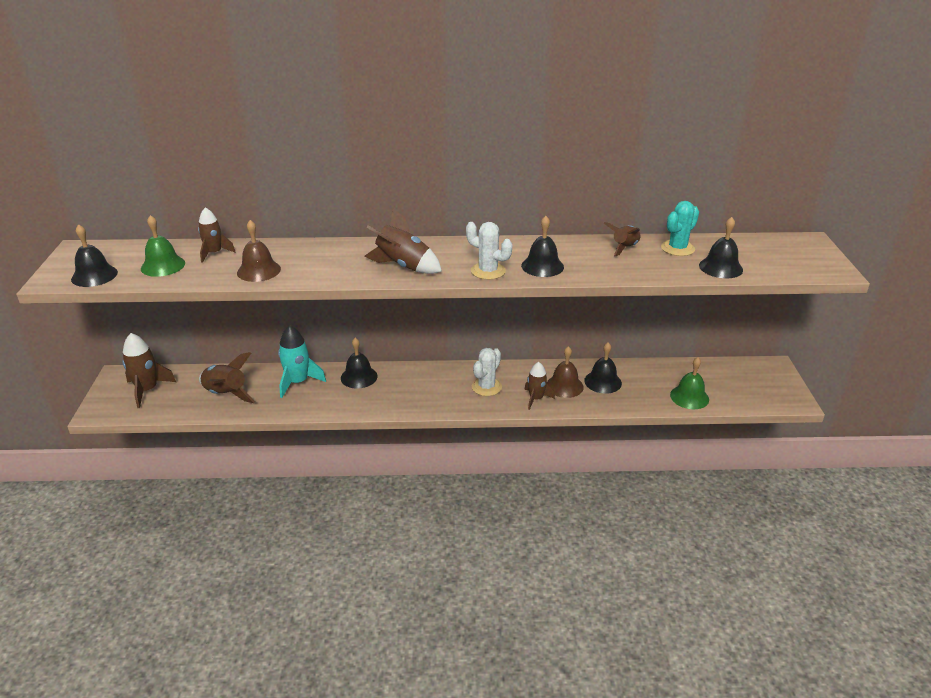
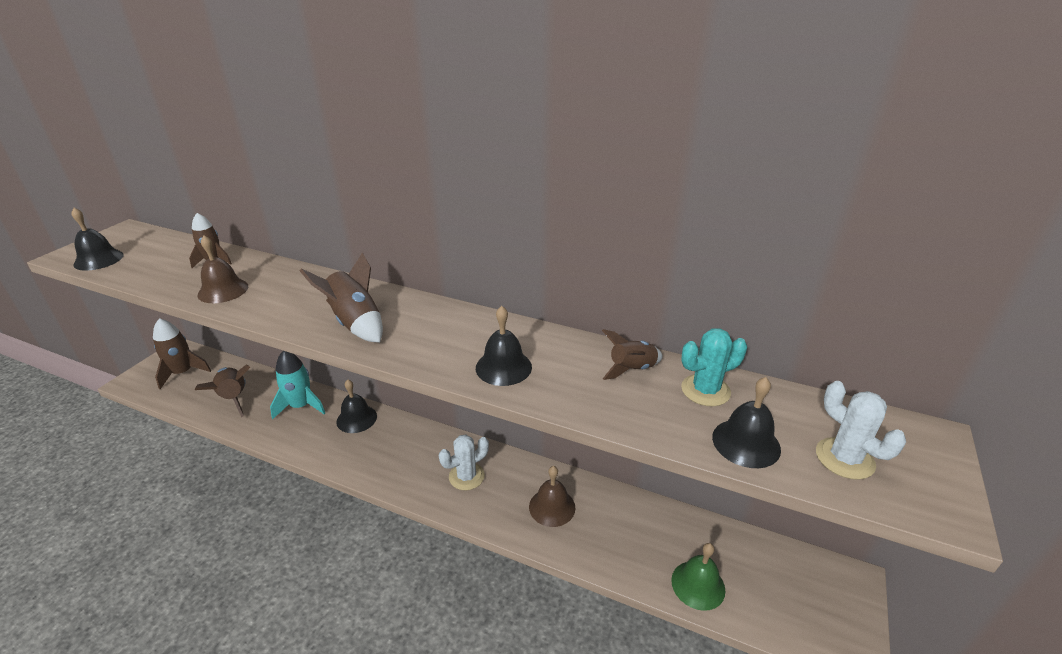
camera: 25 degrees right, 0 degrees up
(163, 266) = (159, 263): green bell -> none
(488, 271) = (434, 356): white cactus -> white cactus (844, 458)
(536, 399) = (507, 513): brown rocket -> none
(603, 382) = (601, 518): black bell -> none

